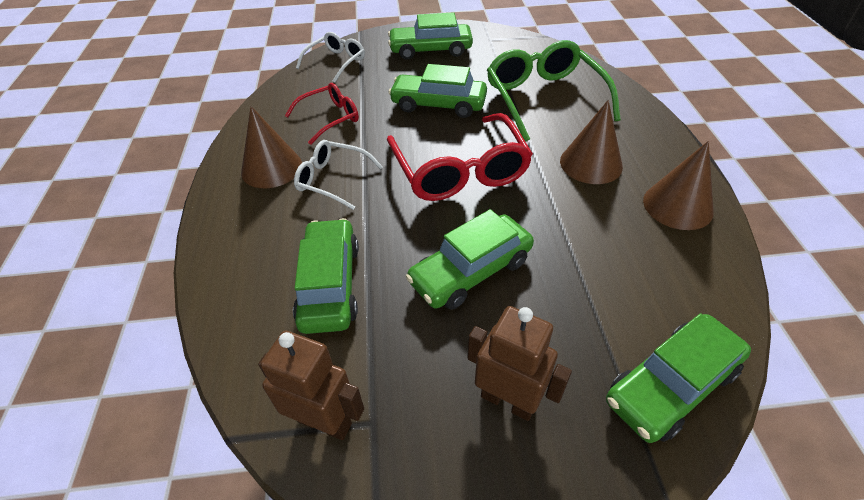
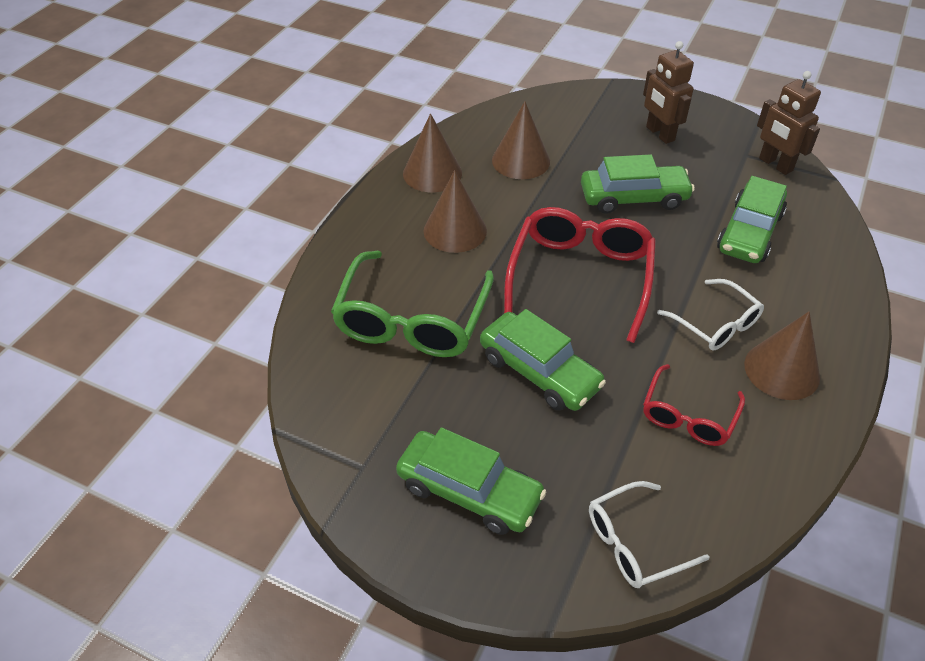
camera: 150 degrees left, 0 degrees up
(330, 118) = (688, 416): red glasses -> red glasses turned 60 degrees counterclockwise
(621, 262) = (521, 160): none -> brown cone
(671, 385) = (562, 107): green car -> none

